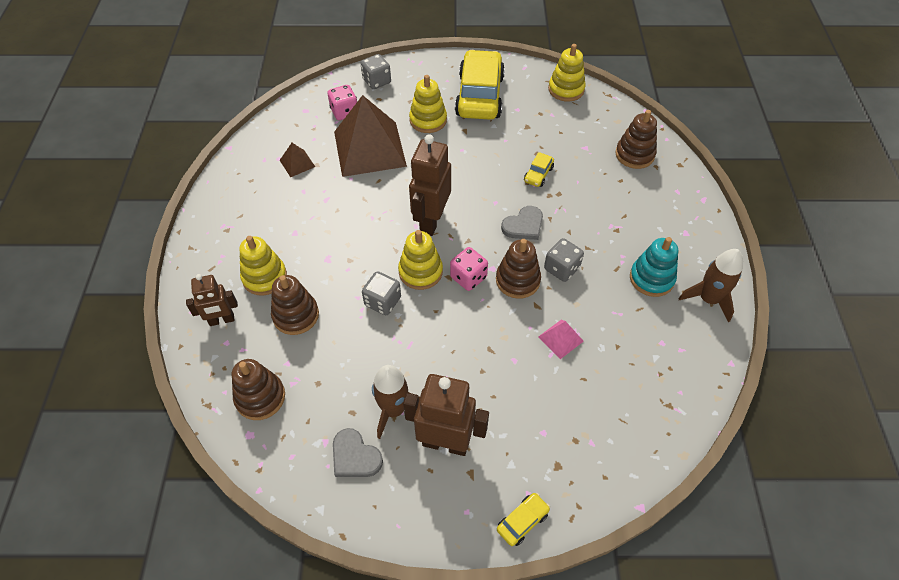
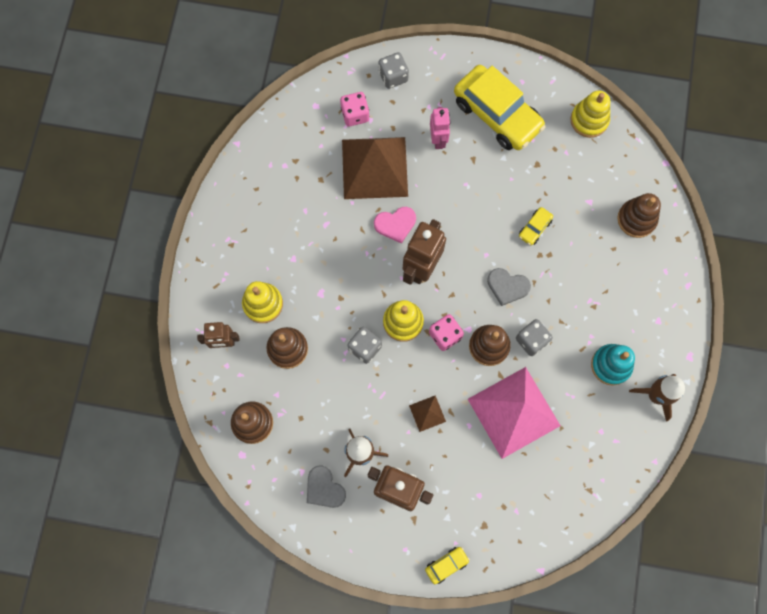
camera: 10 degrees right, 20 degrees up
(297, 163) = (302, 175): brown pyramid -> brown pyramid (427, 413)
(398, 190) = (395, 224): none -> pink heart
(428, 120) = (438, 139): yellow stacking toy -> pink robot
(480, 96) = (497, 114): yellow car -> yellow car turned 120 degrees clockwise
(524, 225) = (507, 286): grey heart -> grey heart turned 45 degrees clockwise
(560, 339) = (513, 412): pink pyramid -> pink pyramid, size x2.39

